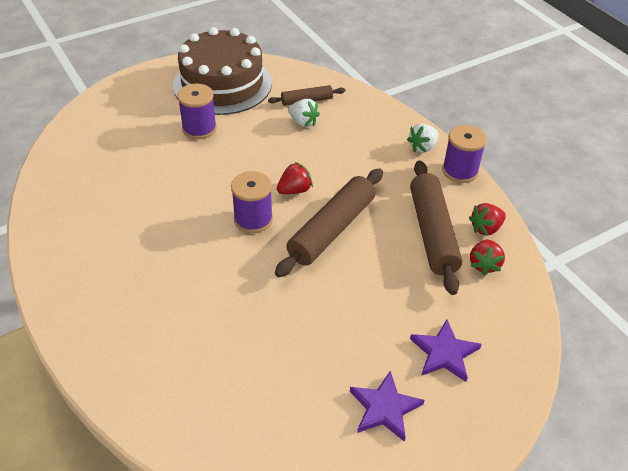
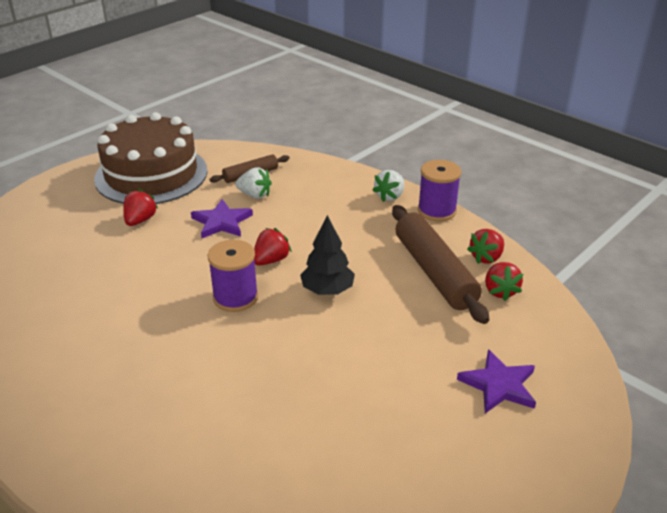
camera: 15 degrees left, 10 degrees down
(199, 128) = (140, 220): purple spool -> red strawberry
(332, 230) = (327, 290): brown rolling pin -> black tree
(384, 408) = (460, 456): purple star -> purple star (222, 222)

